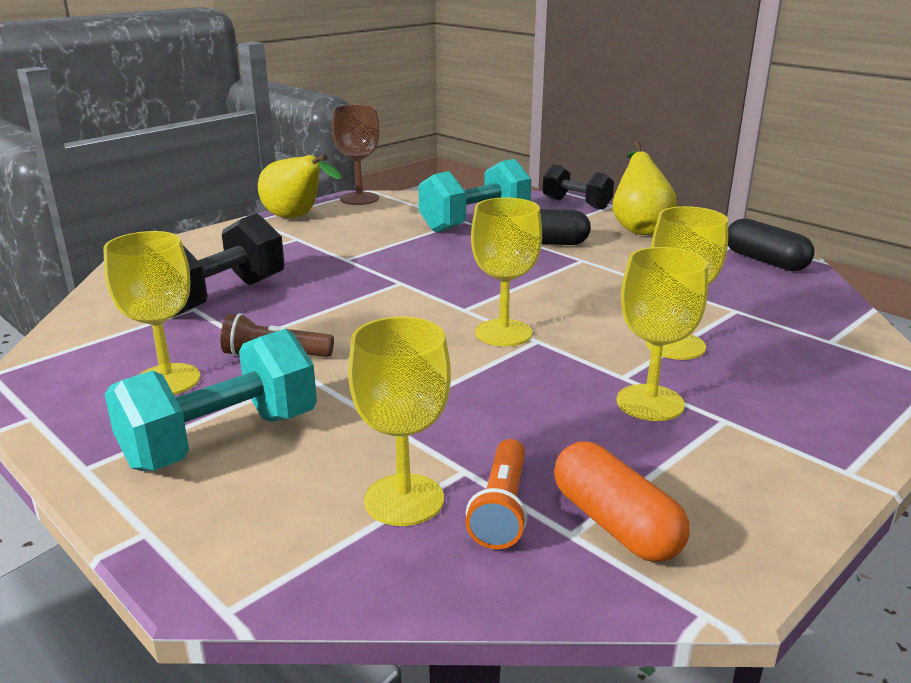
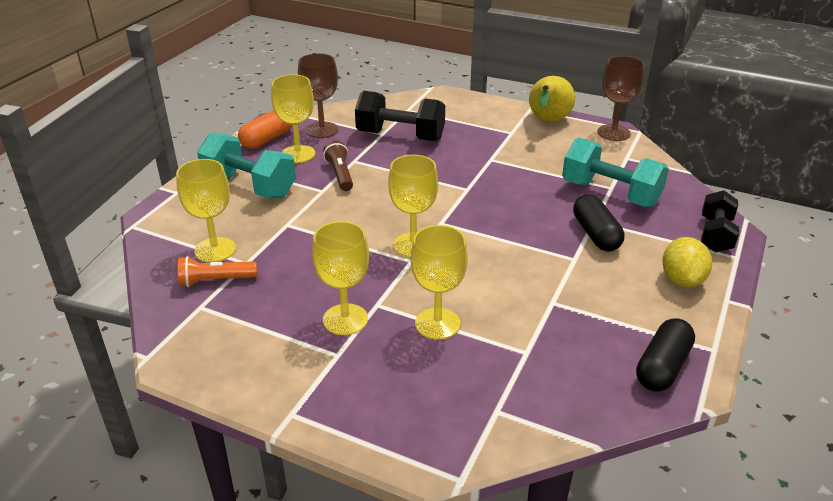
camera: 70 degrees right, 10 degrees up
(115, 350) = (322, 130): none -> brown goblet
(615, 524) = (211, 320): orange capsule -> orange capsule (267, 139)
(639, 228) = (682, 280): yellow pear -> yellow lemon

